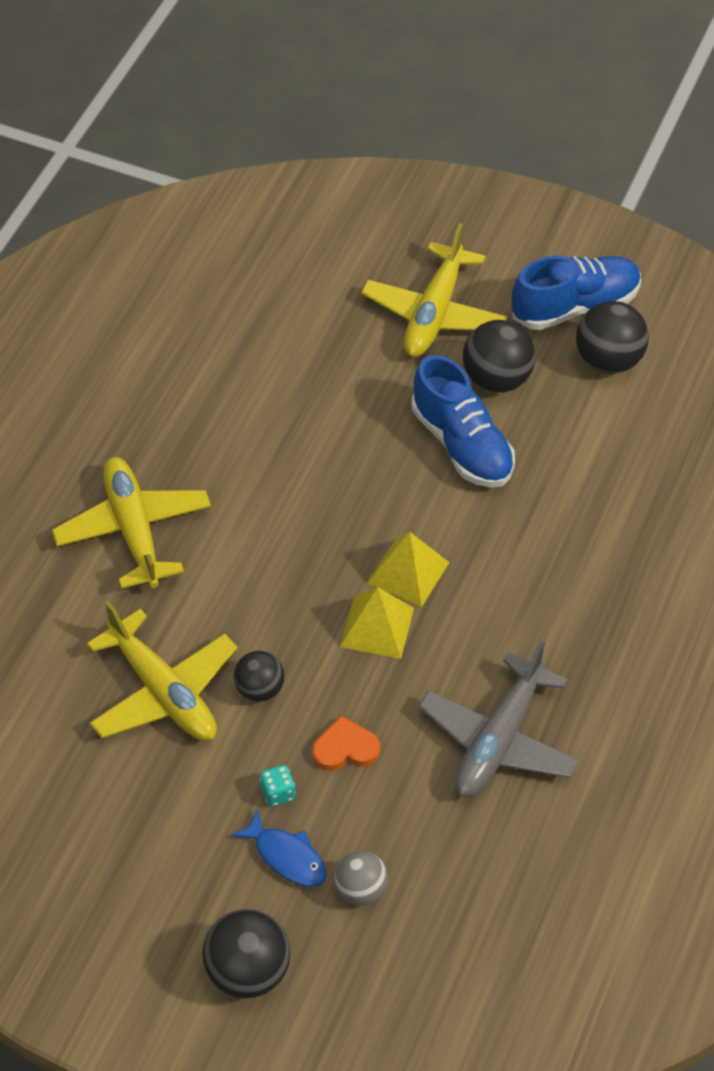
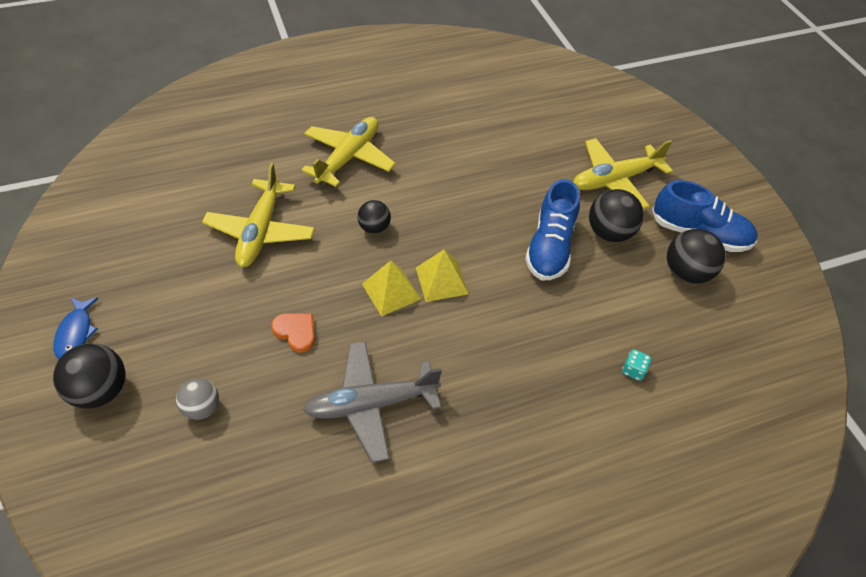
camera: 45 degrees right, 0 degrees up
(259, 689) = (300, 268): black ball -> black ball (374, 228)
(278, 793) = (238, 322): turquoise dice -> turquoise dice (633, 370)
(286, 857) = (197, 355): blue fish -> blue fish (76, 333)

